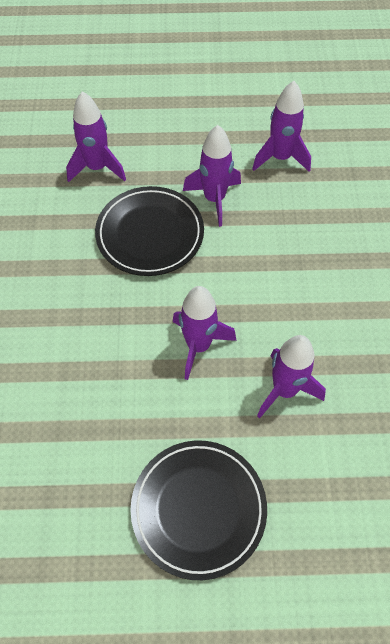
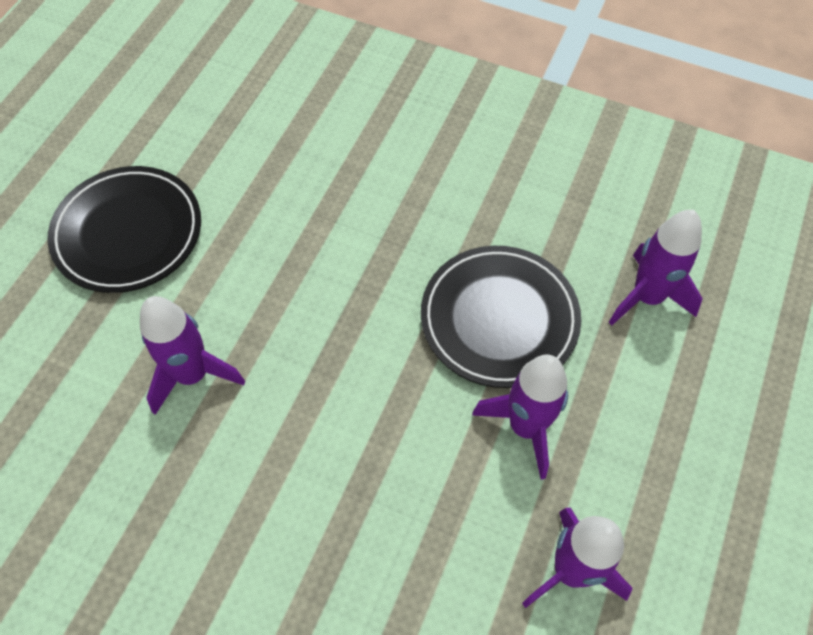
camera: 115 degrees right, 0 degrees up
(198, 345) = (305, 308): purple rocket -> none

